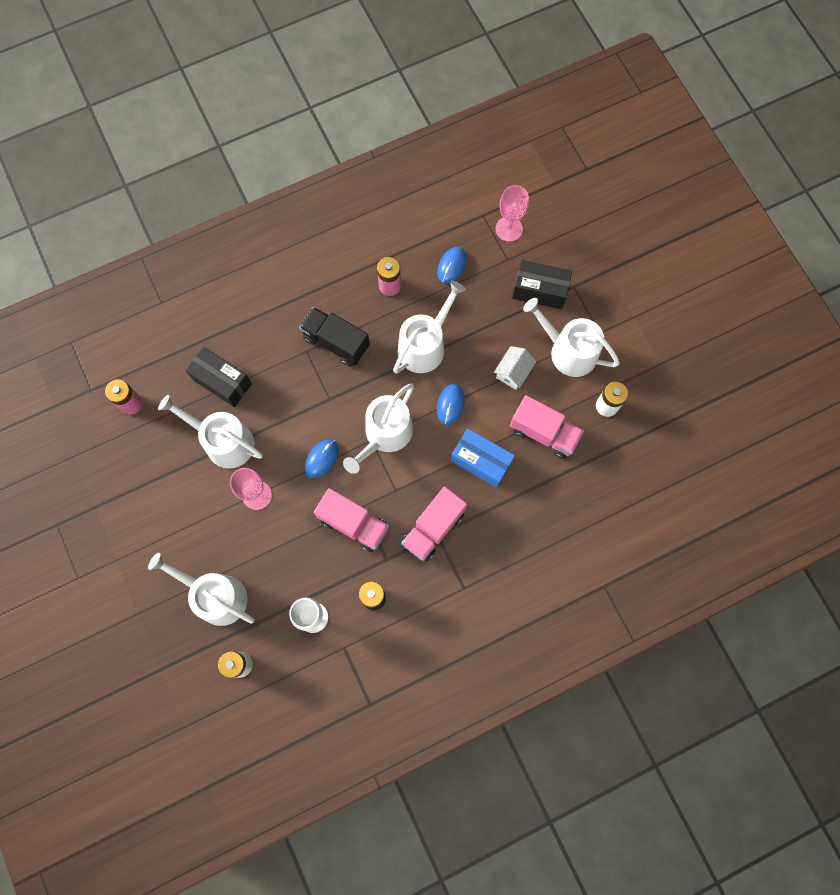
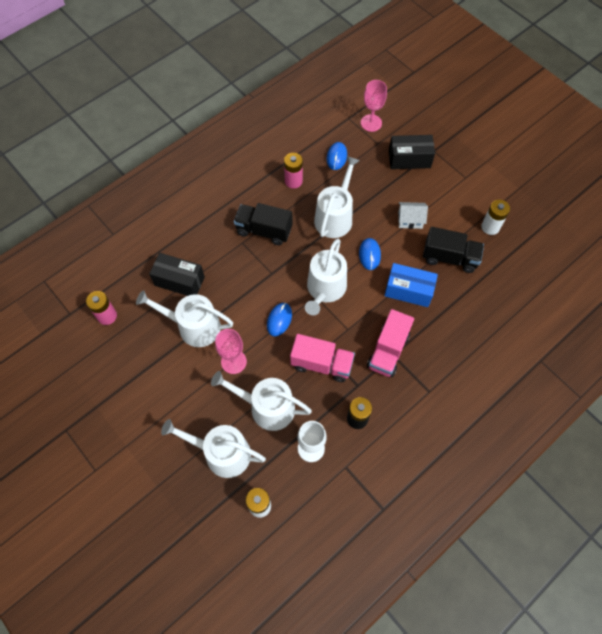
camera: 15 degrees left, 10 degrees down
(513, 372) = (410, 220): white house -> white house turned 75 degrees clockwise
(544, 432) = (449, 258): pink truck -> black truck
(568, 351) = (446, 195): white watering can -> white watering can (267, 407)

